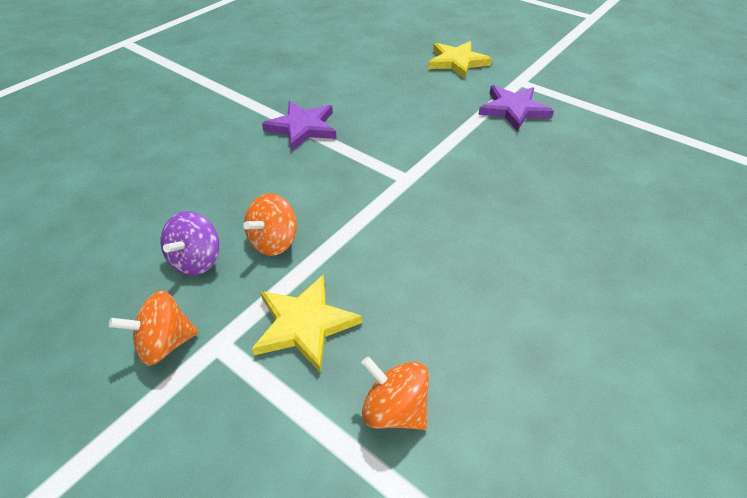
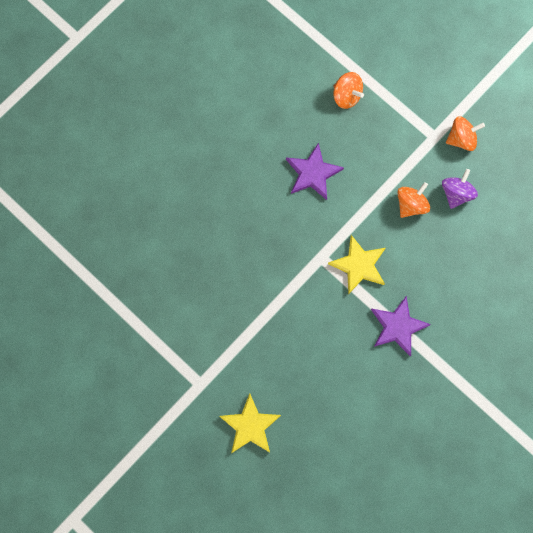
camera: 175 degrees left, 30 degrees up
(304, 324) = (390, 144): yellow star -> yellow star (359, 265)
(513, 110) = (219, 338): purple star -> purple star (313, 173)

